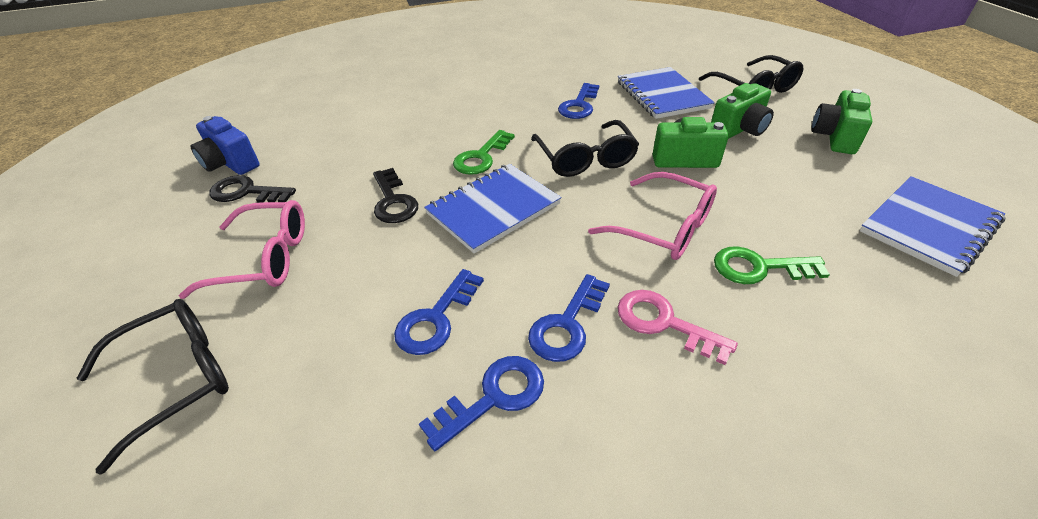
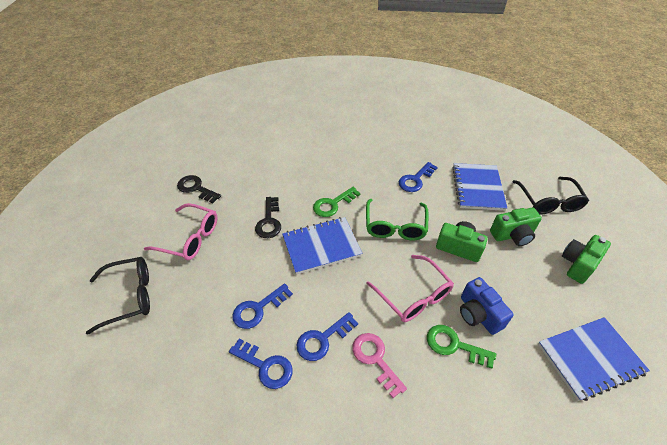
camera: 20 degrees right, 5 degrees up
(230, 163) = (195, 164): blue camera -> blue camera (478, 314)
(494, 397) = (265, 366): blue key -> blue key turned 45 degrees clockwise
(585, 159) = (395, 226): black glasses -> green glasses

